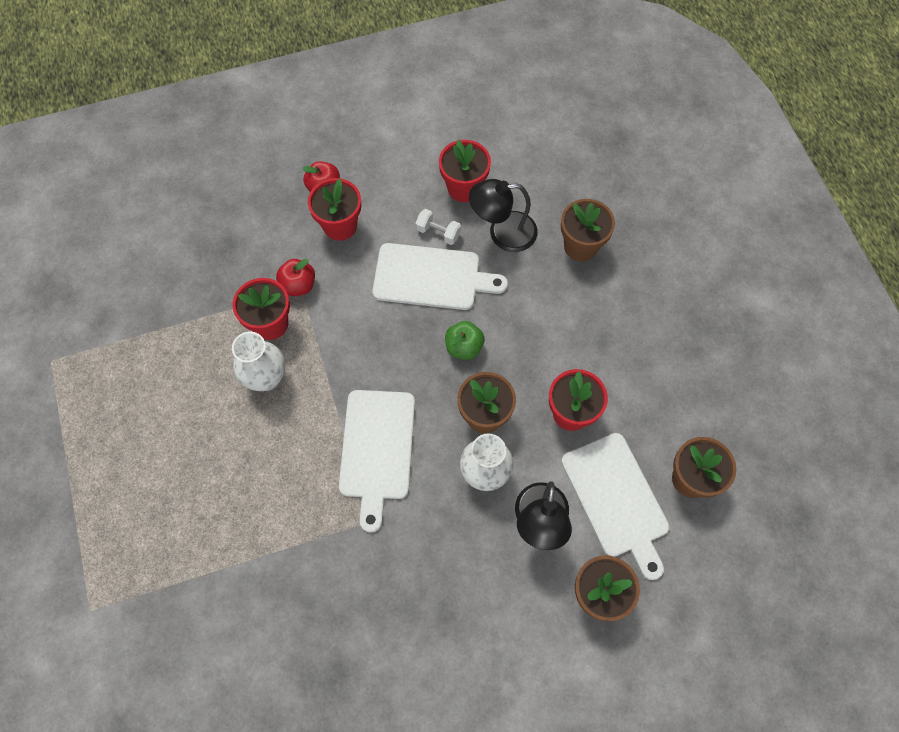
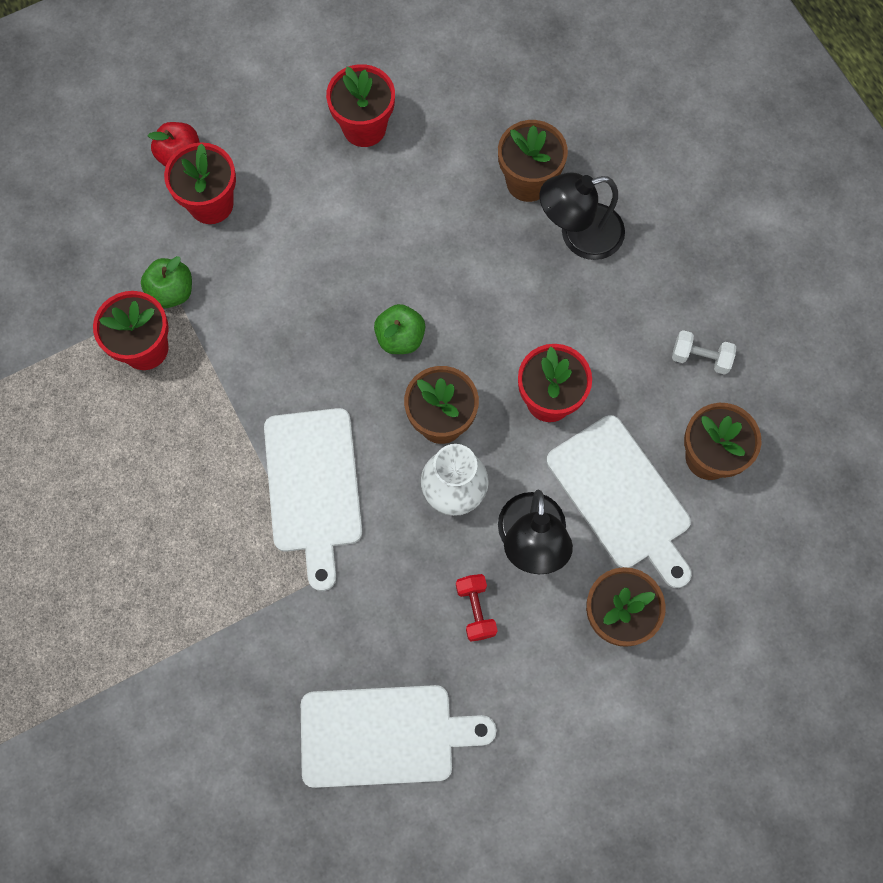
camera: 10 degrees left, 5 degrees up
(266, 378) = (154, 419): white vase -> none
(298, 285) = (172, 292): red apple -> green apple
(431, 277) = (343, 254): white cutting board -> white cutting board (384, 735)
(438, 232) = (341, 193): white dumbbell -> white dumbbell (700, 358)
(486, 569) = (476, 610): none -> red dumbbell
(502, 232) = (424, 180): black lamp -> black lamp (579, 235)

